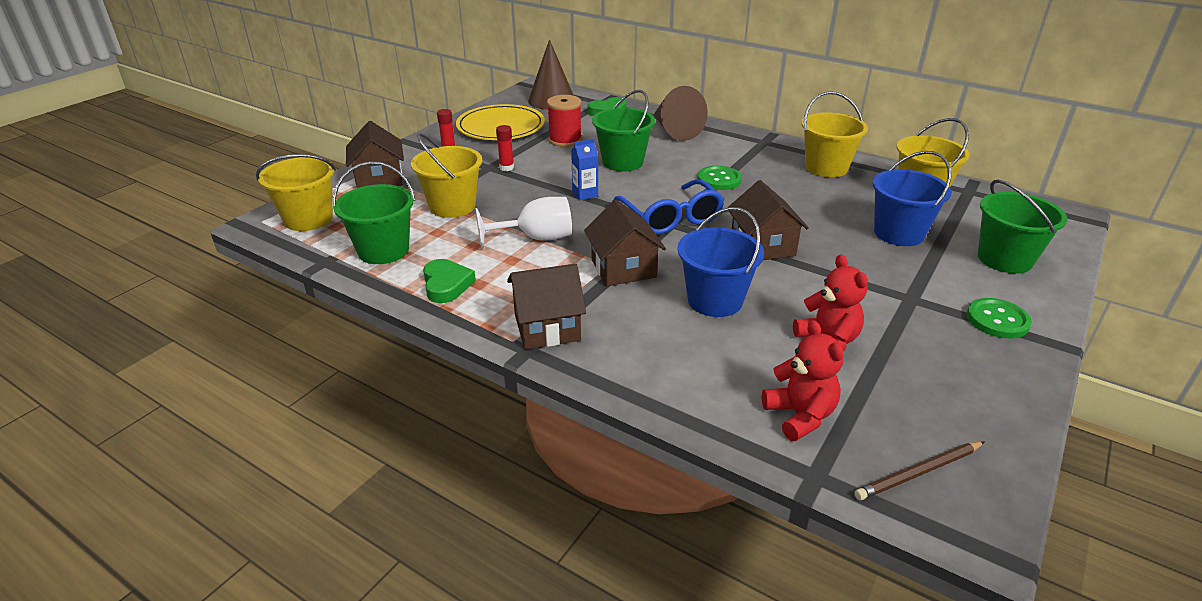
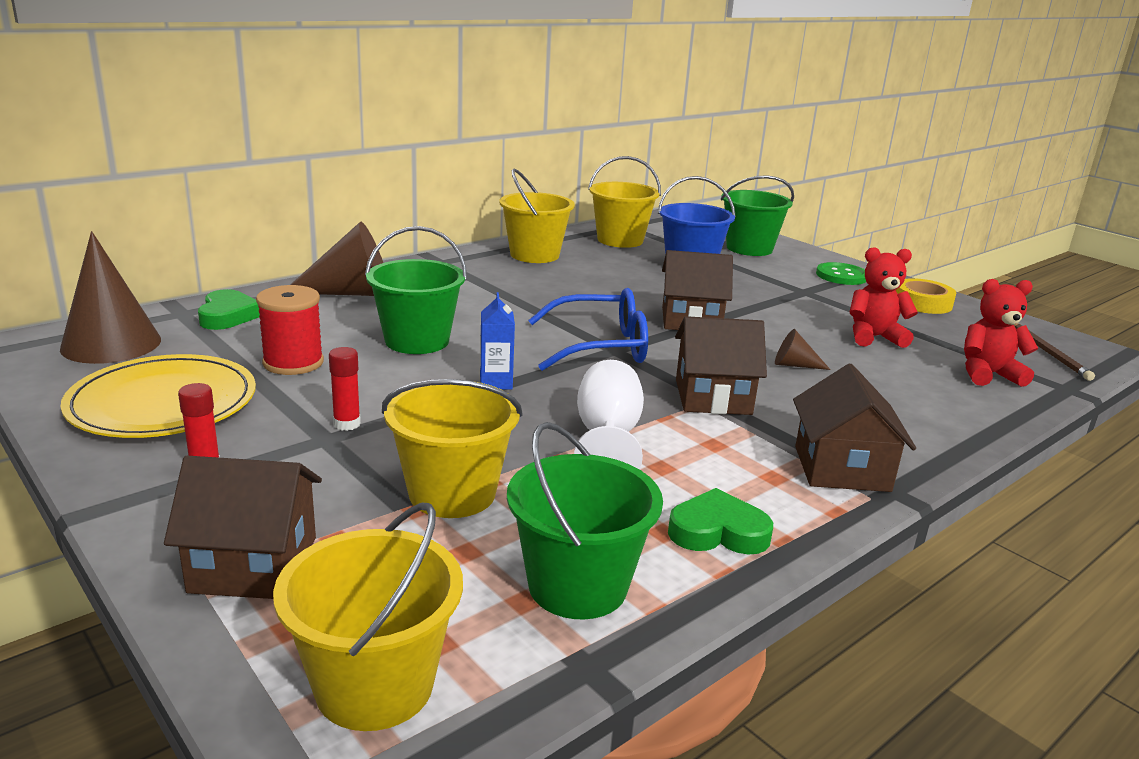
camera: 75 degrees left, 10 degrees down
(715, 300) = (794, 365): blue bucket -> brown cone
(719, 180) = (520, 303): green button -> none
(979, 378) = (922, 303): none -> yellow tape

